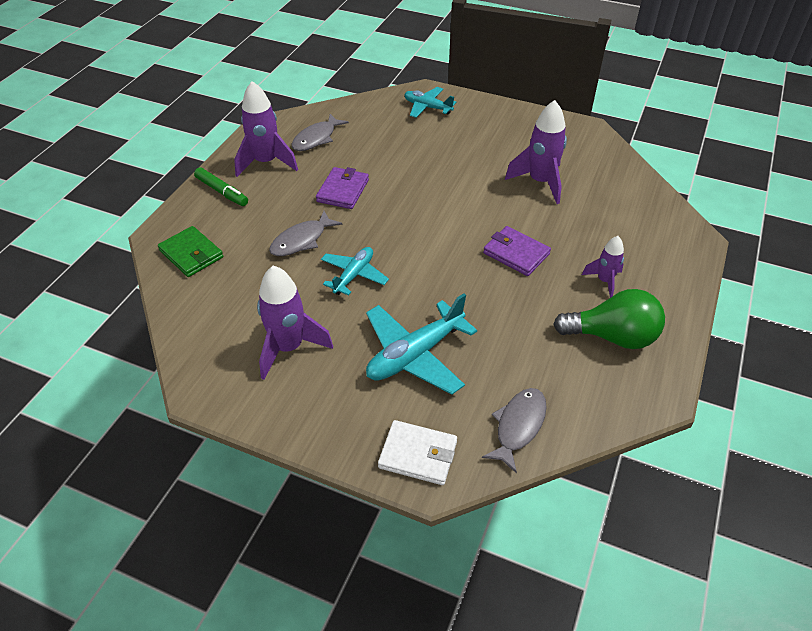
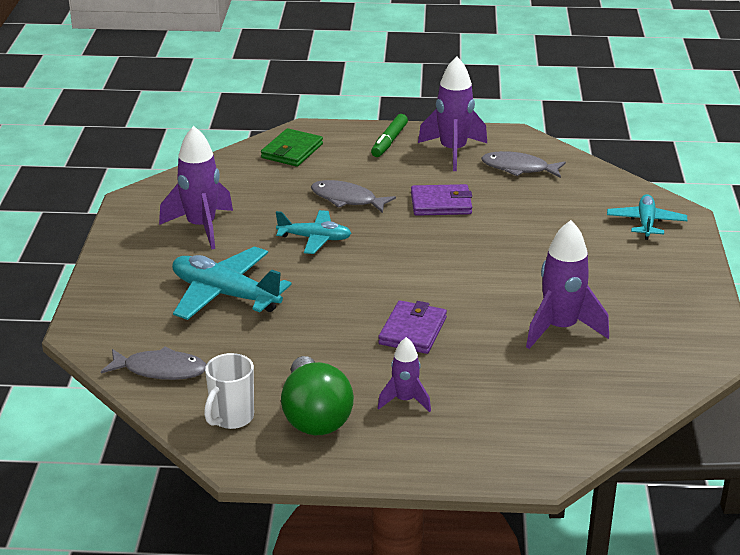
camera: 70 degrees right, 15 degrees down
(418, 455) = (106, 319): white wallet -> none
(602, 390) = (231, 418): none -> white mug

